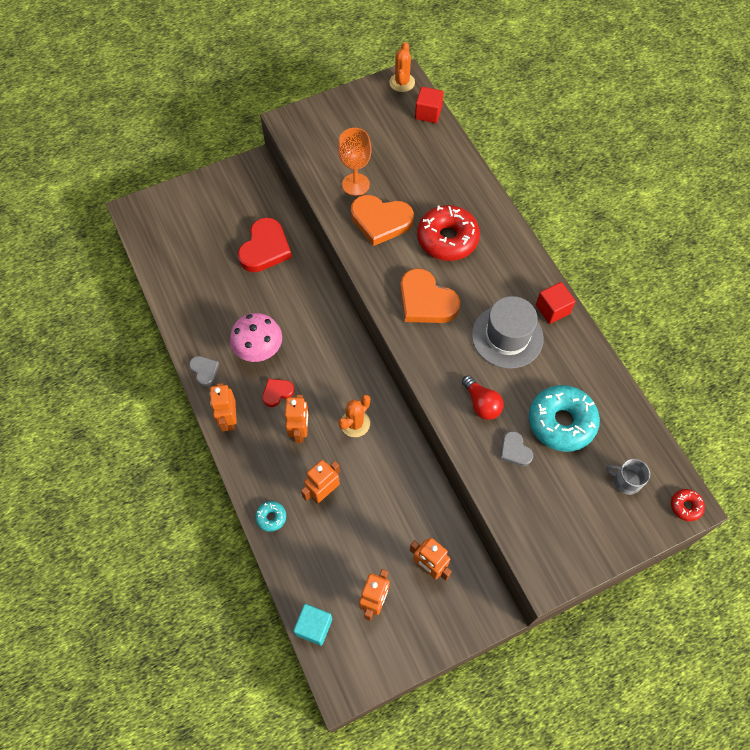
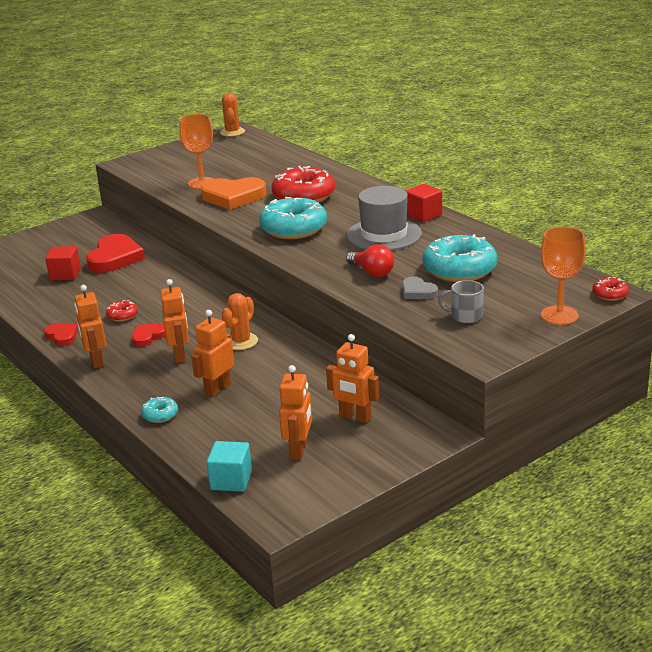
camera: 10 degrees left, 35 degrees down
(204, 371) = (62, 336): grey heart -> red heart
(259, 352) = (122, 316): pink mushroom -> red donut
(426, 301) = (293, 229): orange heart -> turquoise donut
(428, 113) = (263, 142): red cube -> red cube (65, 275)
(626, 481) = (541, 290): grey mug -> grey mug (465, 316)
(630, 529) = (559, 315): none -> orange goblet

